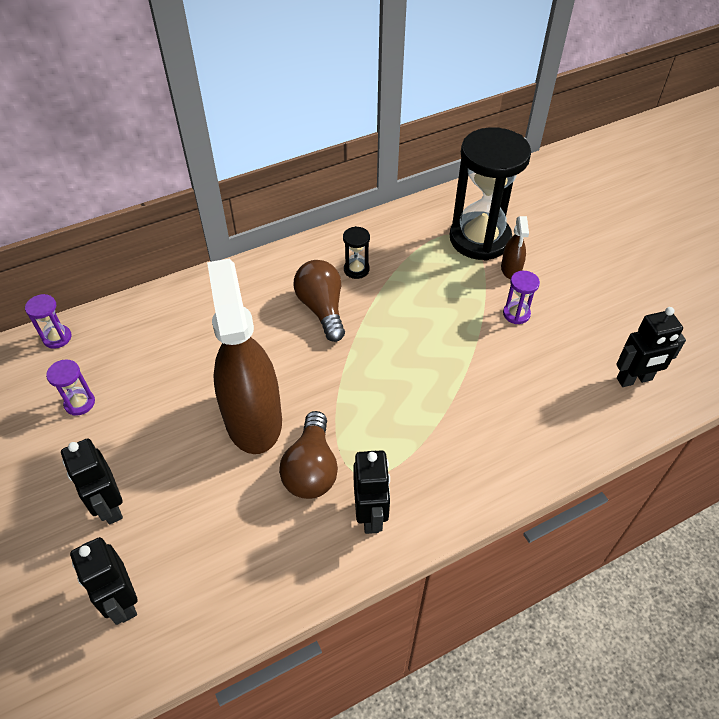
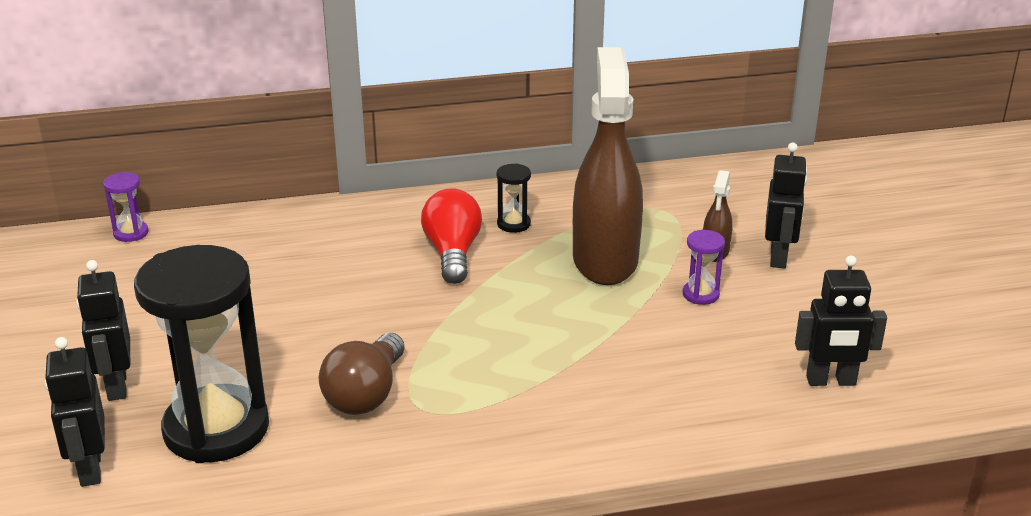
camera: 15 degrees right, 20 degrees down
(80, 403) = (128, 292): purple hourglass -> none
(253, 419) = (319, 338): brown spray bottle -> brown spray bottle (605, 260)
(322, 309) = (453, 253): brown light bulb -> red light bulb
(371, 515) = (417, 448): black robot -> black robot (779, 257)
(479, 239) = (688, 217): black hourglass -> black hourglass (216, 429)

